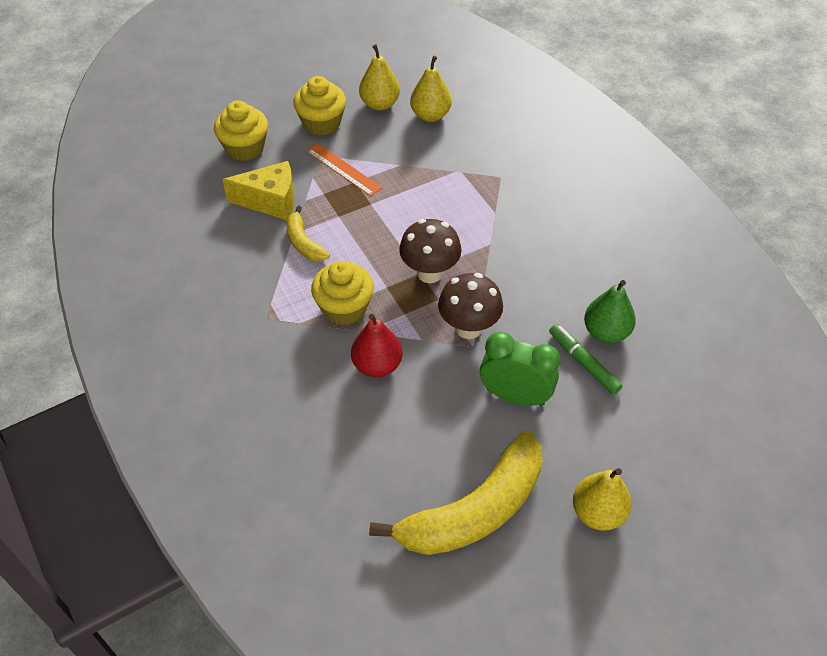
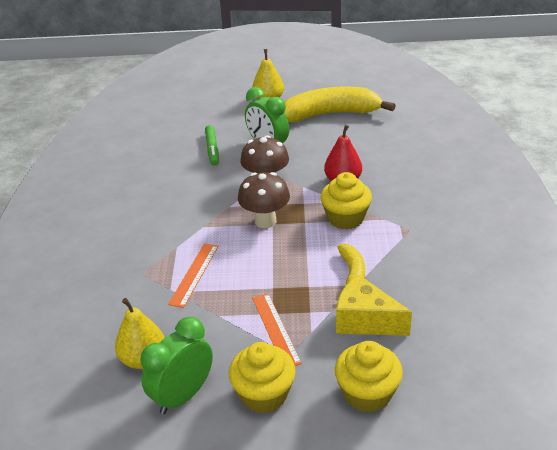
camera: 150 degrees left, 15 degrees down
(380, 104) = (183, 396): yellow pear -> green clock
(452, 191) = (194, 274): none -> orange ruler
(606, 332) = (182, 158): green pear -> none

